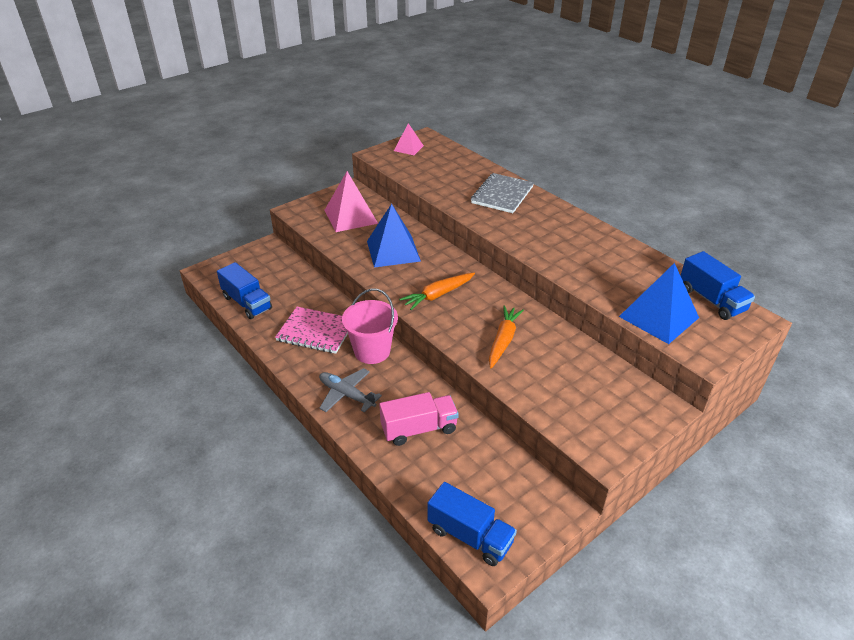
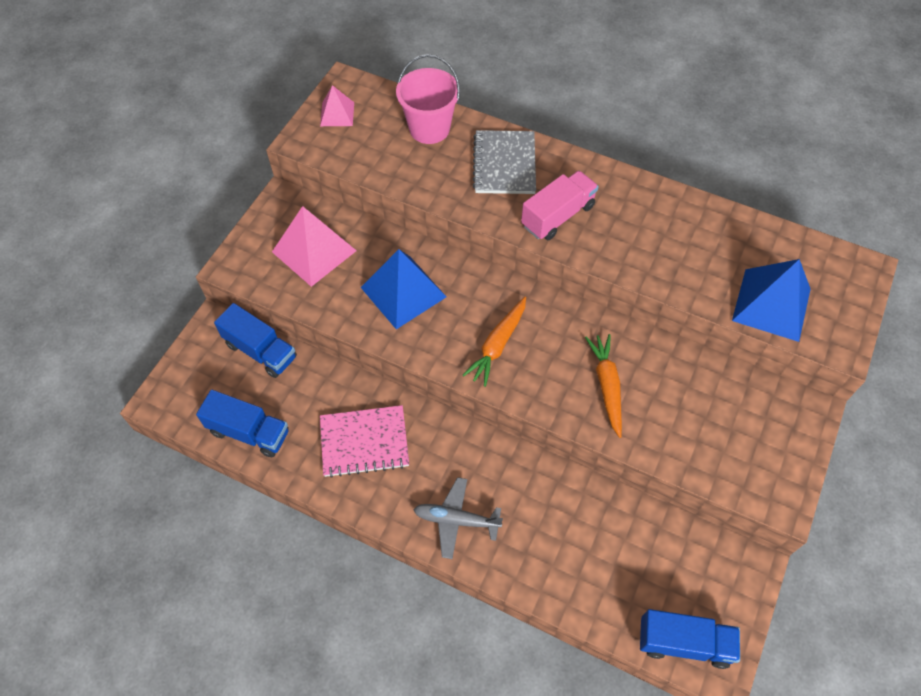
camera: 25 degrees left, 20 degrees up
(372, 351) = (448, 444): pink bucket -> pink bucket (429, 128)
(419, 429) = (561, 531): pink truck -> pink truck (558, 216)
(711, 300) = (810, 256): blue truck -> blue truck (261, 351)

